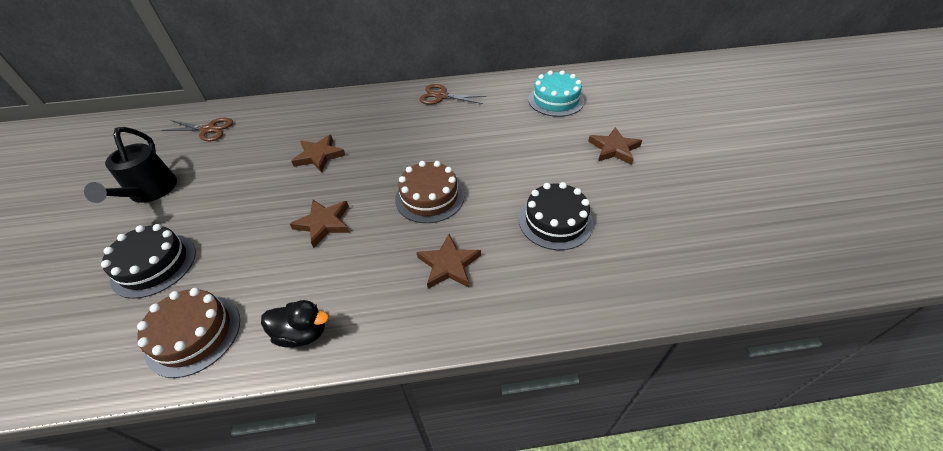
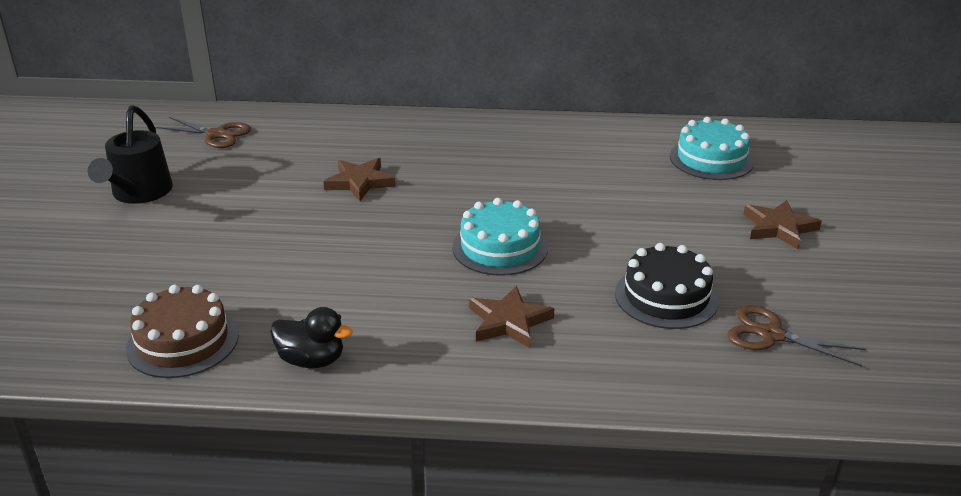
camera: 10 degrees right, 15 degrees down
(154, 265) = (140, 268): black cake -> none
(324, 223) = (354, 256): brown star -> none
(429, 197) = (500, 247): brown cake -> turquoise cake
(441, 96) = (543, 134): brown scissors -> brown scissors (771, 335)

